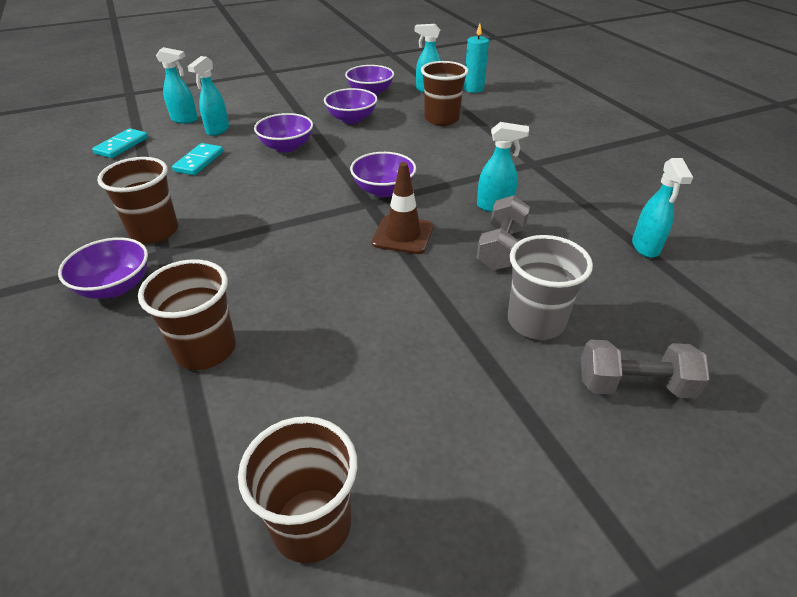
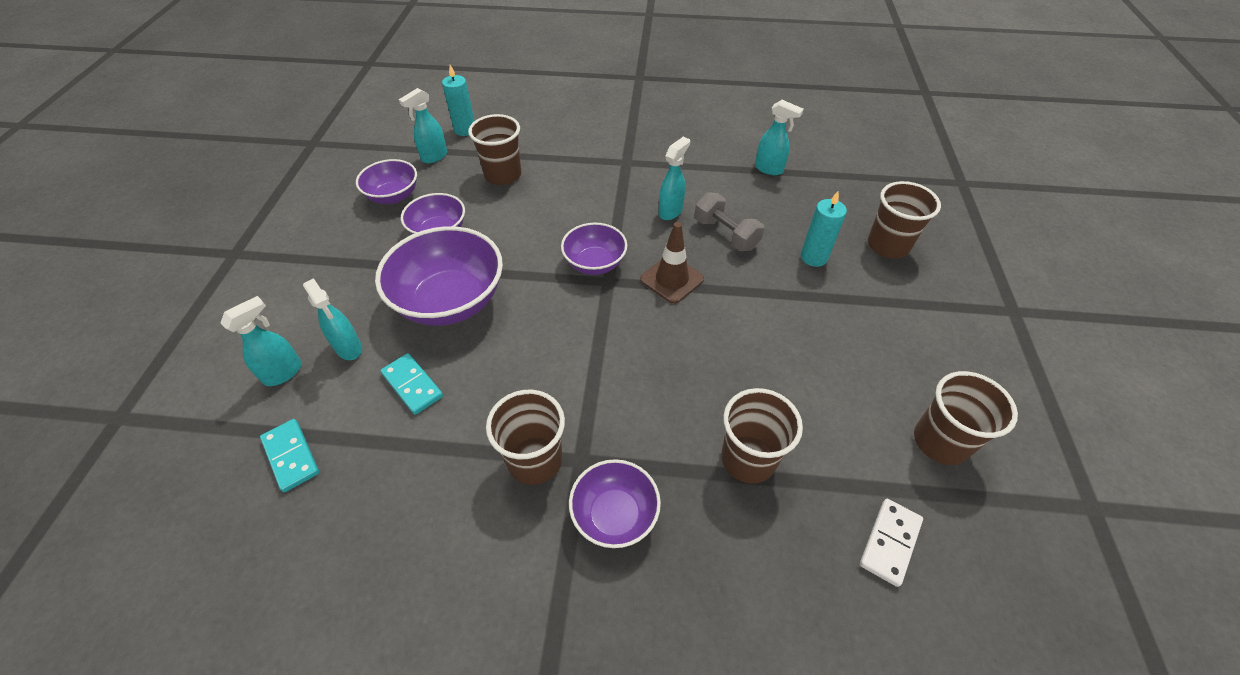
camera: 60 degrees left, 10 degrees up
(135, 499) = (890, 542): none -> white domino
(286, 147) = (450, 301): purple bowl -> purple bowl, size x1.73
(535, 321) = (813, 257): grey cup -> turquoise candle
(634, 385) = (887, 245): grey dumbbell -> brown cup

